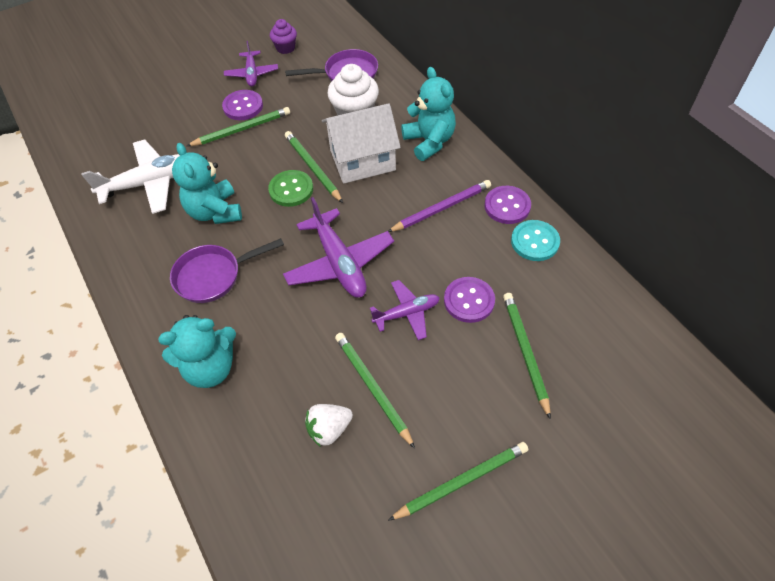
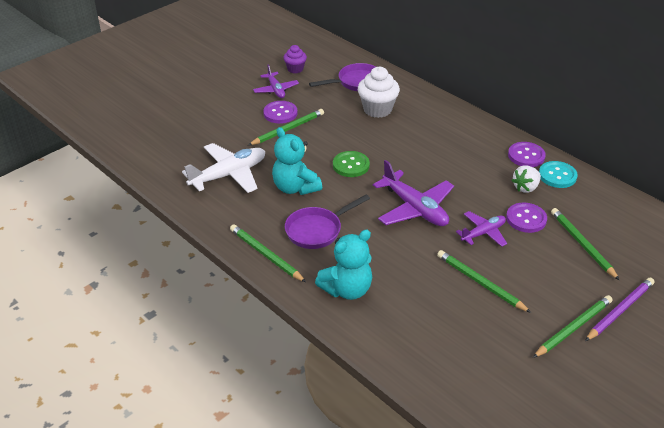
camera: 15 degrees left, 15 degrees down
(312, 168) = (361, 149): green pencil -> green pencil (266, 255)
(329, 429) = (460, 313): white strawberry -> white strawberry (525, 188)
(362, 160) = (399, 139): white house -> none
(429, 142) = (446, 121): turquoise teddy bear -> none
(441, 208) = (477, 163): purple pencil -> purple pencil (619, 310)

